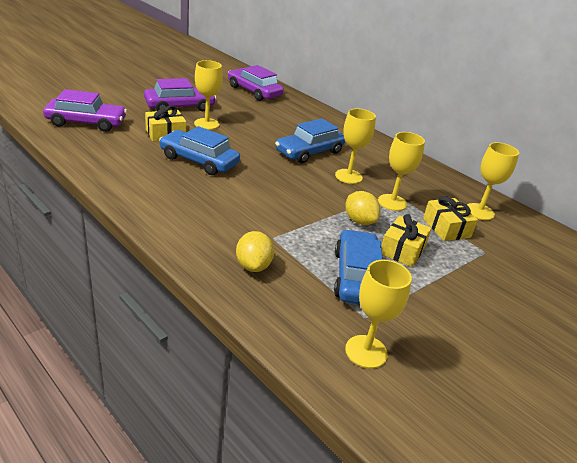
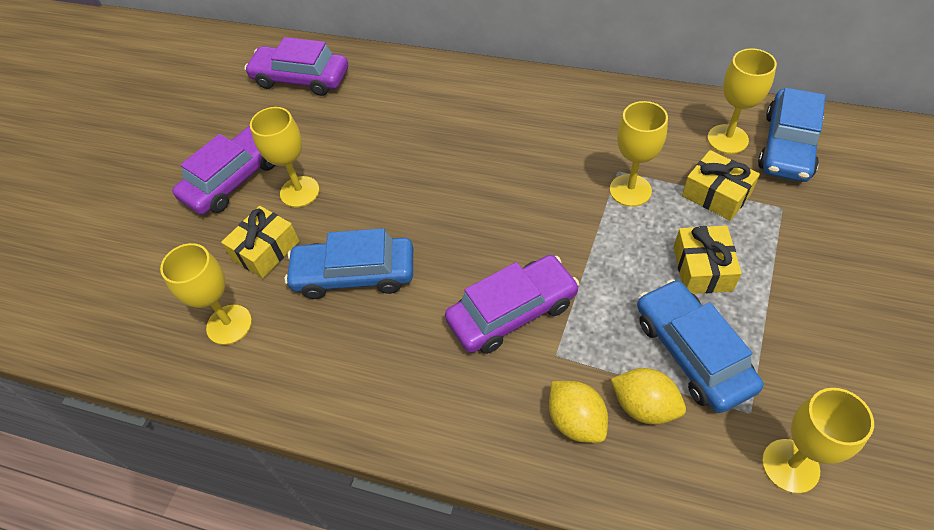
camera: 20 degrees left, 20 degrees up
(86, 122) = (140, 302): purple car -> purple car (512, 312)
(309, 152) = (468, 159): blue car -> blue car (787, 145)
(348, 176) = (548, 176): yellow goblet -> yellow goblet (229, 324)
(359, 221) = (622, 251): yellow lemon -> yellow lemon (644, 406)

